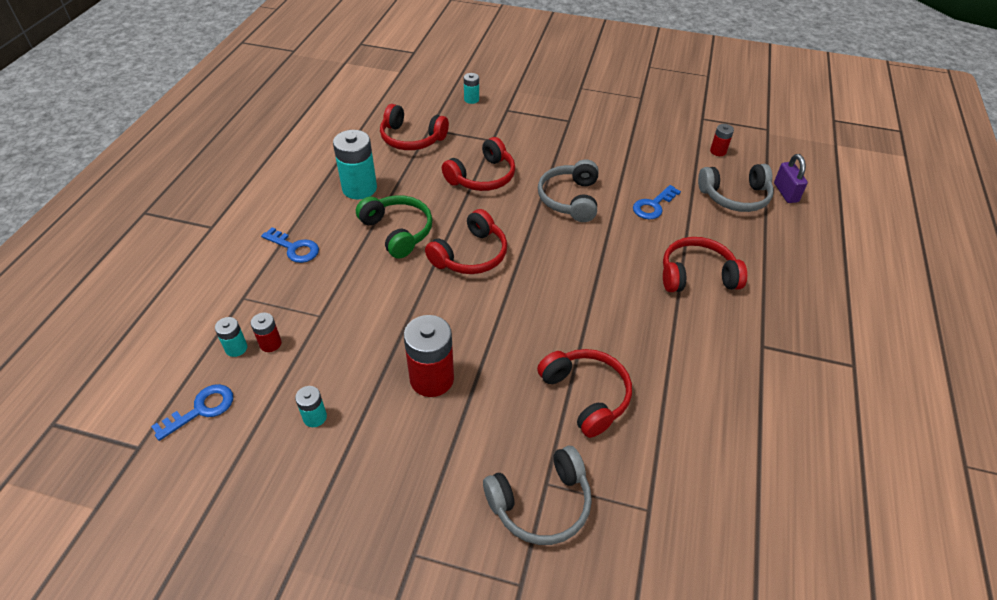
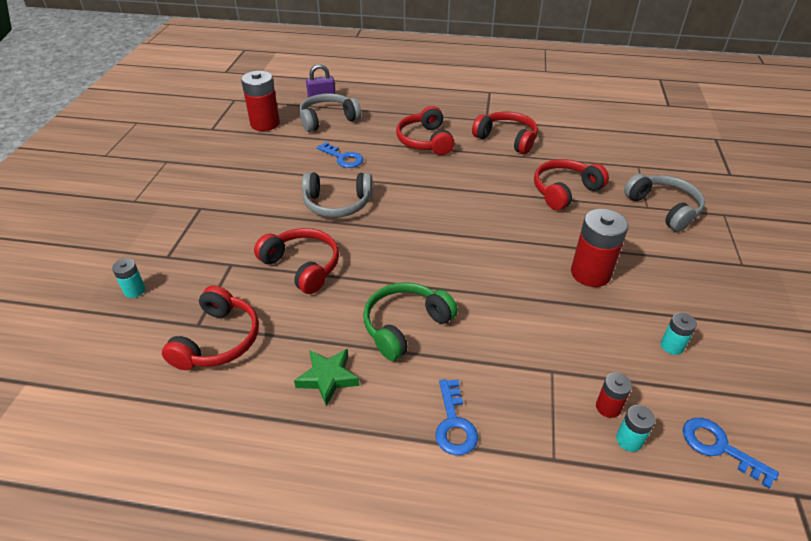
camera: 95 degrees left, 5 degrees down
(295, 248) = (454, 424): blue key -> blue key turned 150 degrees clockwise
(359, 188) = (328, 378): turquoise battery -> green star
(470, 255) = (430, 264): red headphones -> red headphones (507, 139)
(718, 151) = (265, 124): red battery -> red battery, size x1.98
(735, 196) = (328, 120): grey headphones -> grey headphones turned 105 degrees counterclockwise

